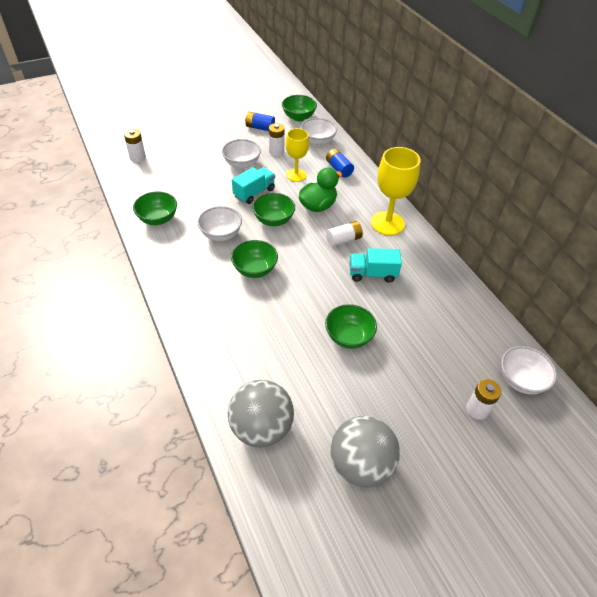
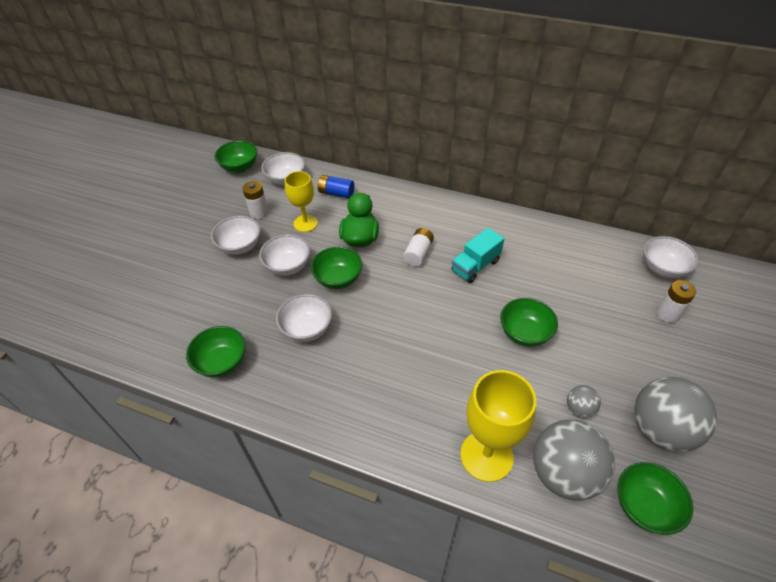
camera: 40 degrees left, 0 degrees up
(137, 157) = (113, 315): white battery -> none
(254, 193) = (288, 266): turquoise truck -> white bowl
(255, 269) = (380, 338): green bowl -> green bowl (644, 506)
(260, 128) = (213, 200): blue battery -> none
(322, 405) = (579, 408): none -> grey ball
(387, 223) = (433, 214): yellow goblet -> yellow goblet (486, 456)

